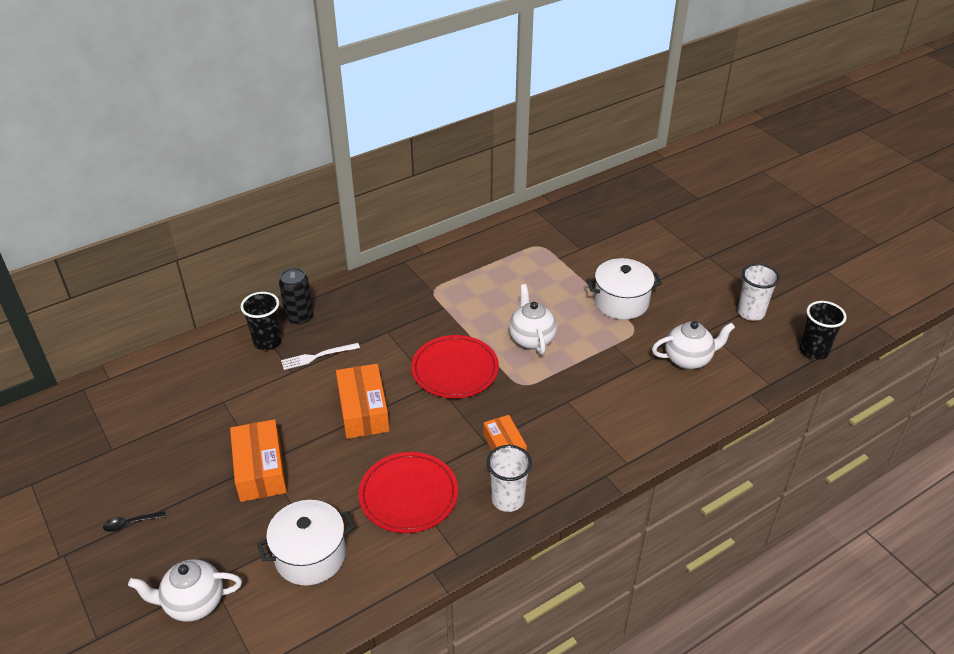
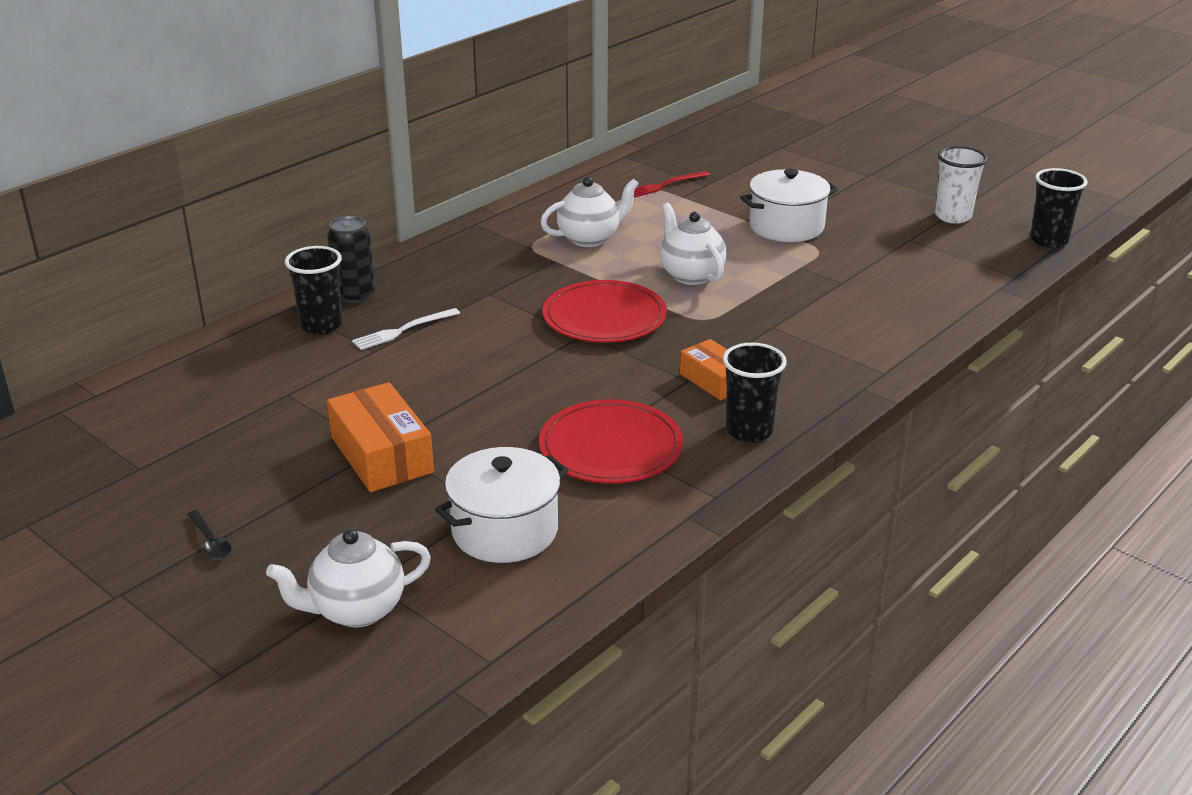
camera: 15 degrees left, 10 degrees down
(130, 523) = (211, 542): black spoon -> black spoon turned 90 degrees counterclockwise
(363, 410) = (499, 374): orange box -> none
(507, 499) = (749, 431): white cup -> black cup
(551, 244) = (664, 185): none -> red fork
(688, 359) = (902, 267): white teapot -> white teapot (589, 238)

